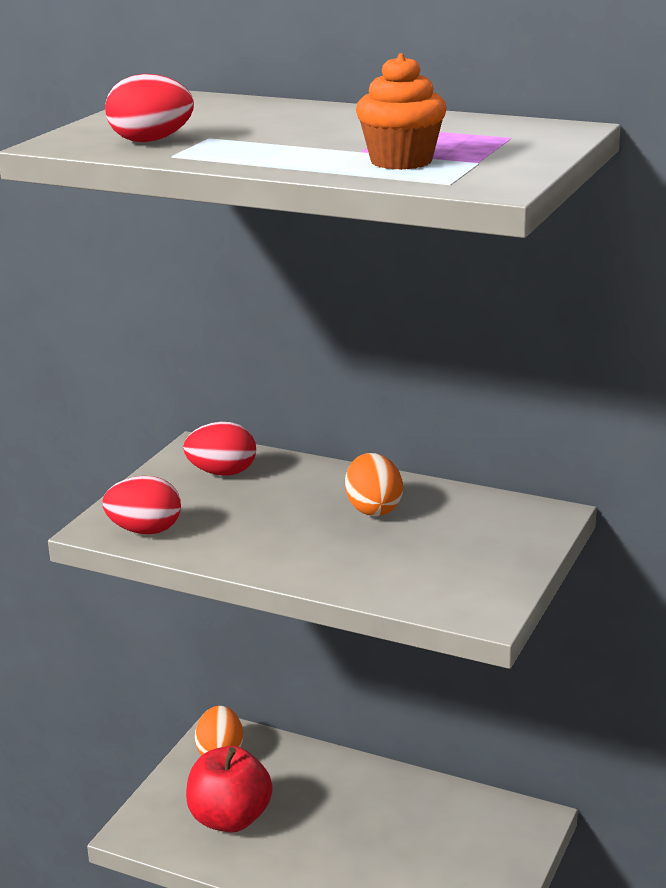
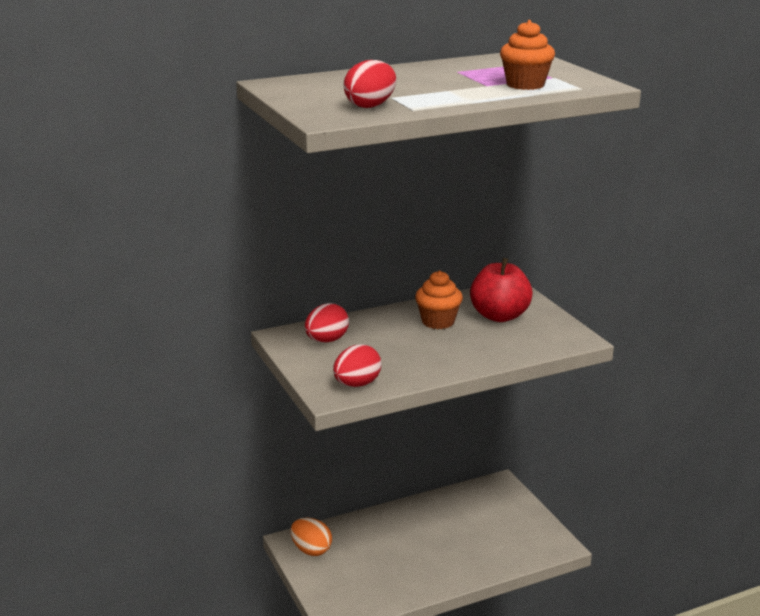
camera: 50 degrees left, 0 degrees up
(230, 818) = (372, 575): red apple -> red apple (499, 316)
(373, 509) = (438, 322): orange egg -> orange cupcake

